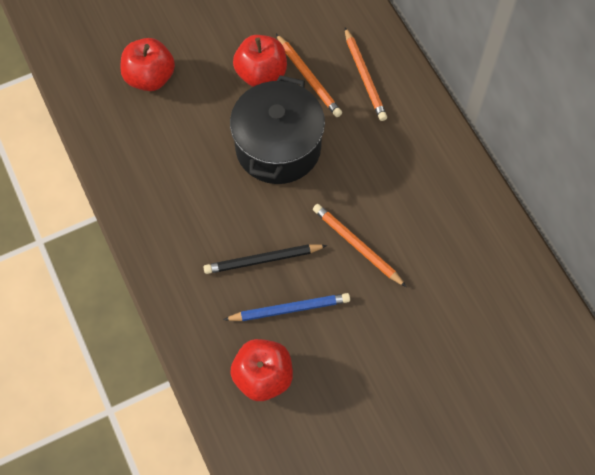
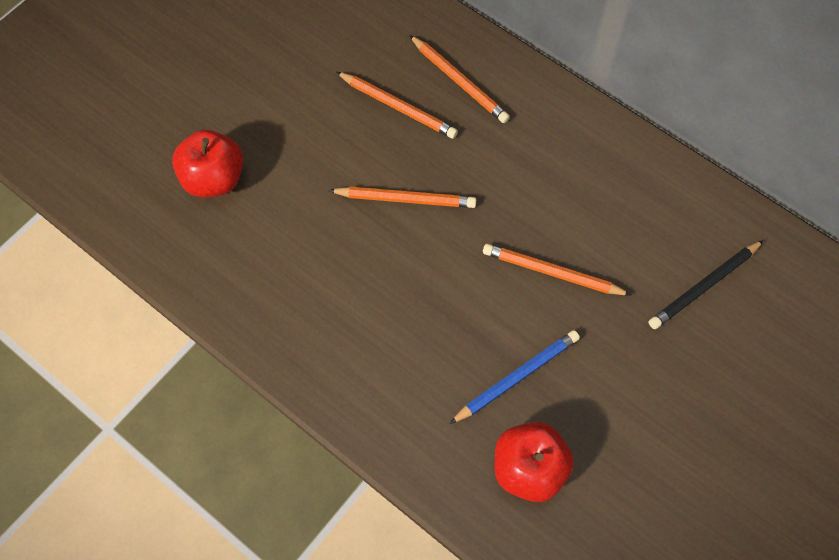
camera: 25 degrees left, 0 degrees up
(261, 74) = (342, 124): red apple -> none
(262, 260) = (456, 334): black pencil -> black pencil (704, 286)
(278, 147) = (405, 199): black pot -> orange pencil

